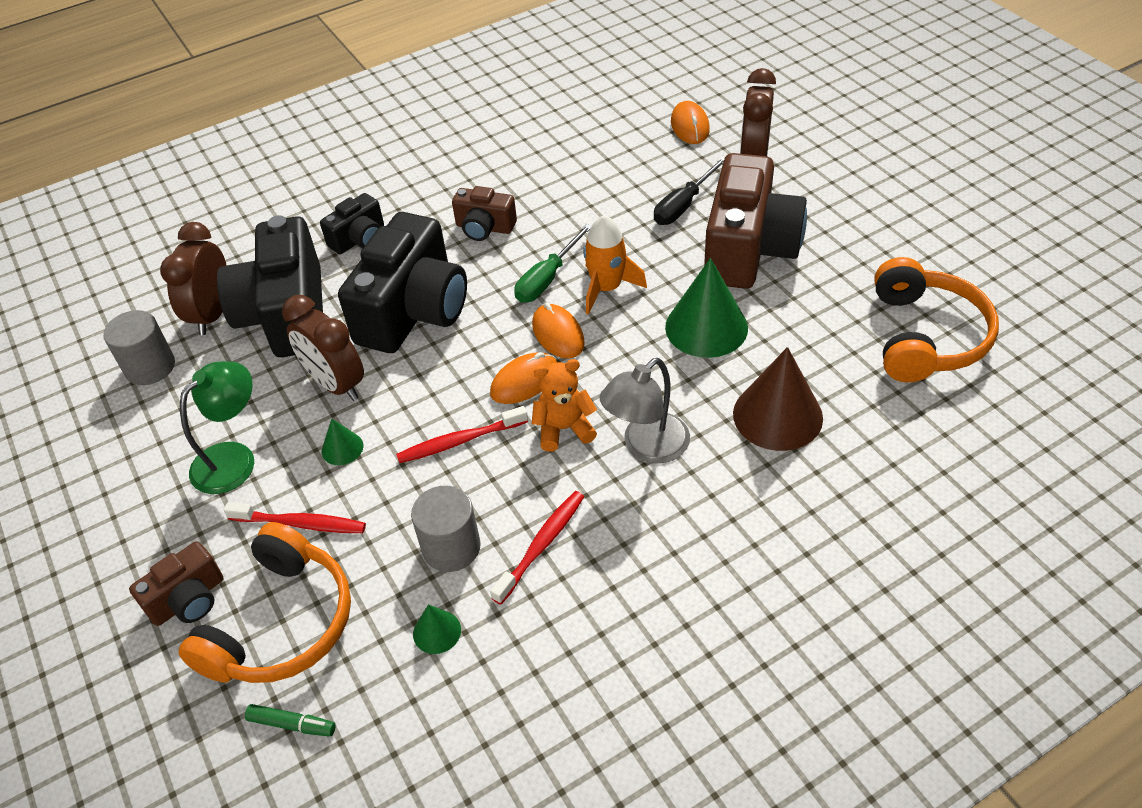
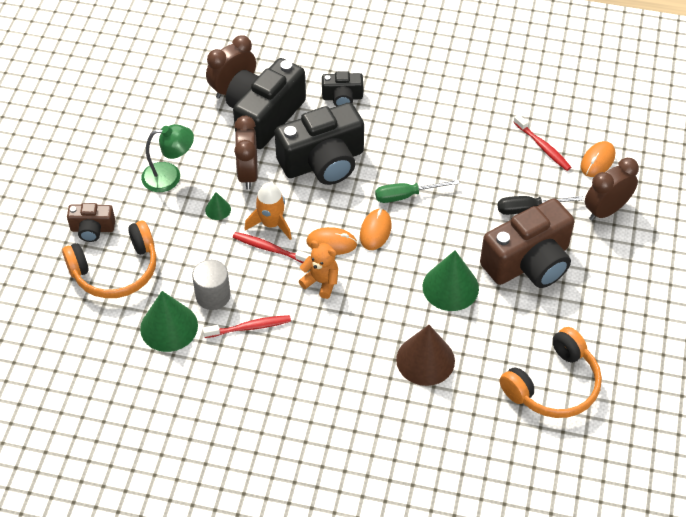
camera: 40 degrees right, 5 degrees up
(150, 367) = (180, 97): grey cylinder -> none
(292, 724) = (80, 316): green marker -> none
(300, 523) = (166, 232): red toothbrush -> red toothbrush (543, 147)
(437, 631) = (169, 327): green cone -> green cone, size x2.10
(484, 227) = (410, 140): brown camera -> none
(607, 288) = (428, 225): orange rocket -> orange rocket (271, 224)
(646, 447) = (347, 322): grey lamp -> none

